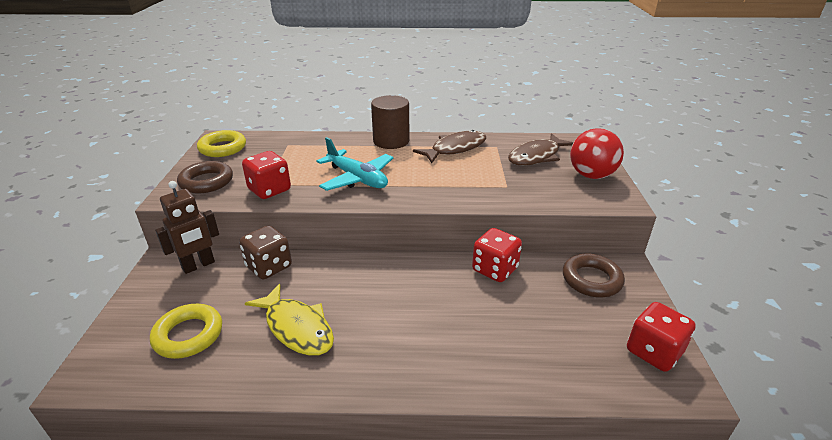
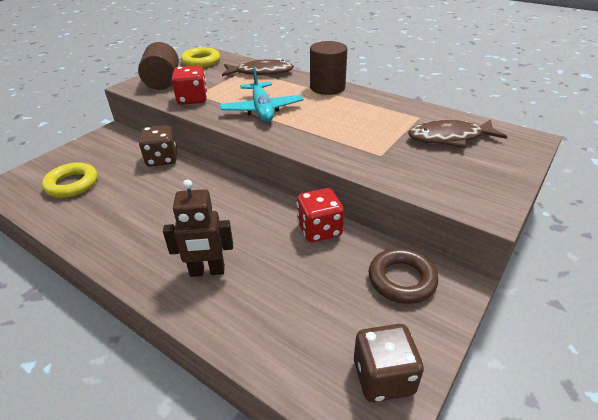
camera: 35 degrees right, 5 degrees up
(198, 265) = (125, 142): brown robot -> brown robot (207, 271)
(206, 182) = (163, 82): brown ring -> brown cylinder
(297, 328) = (131, 208): yellow fish -> none
(455, 149) = (376, 109): brown fish -> brown fish (261, 72)
(591, 175) = (488, 174): red ball -> none
(653, 352) = (383, 377): red dice -> brown dice

